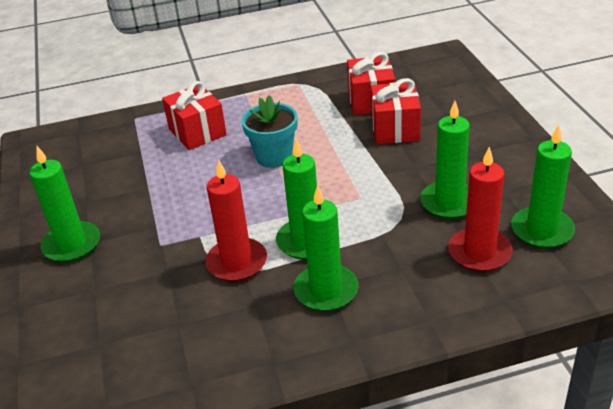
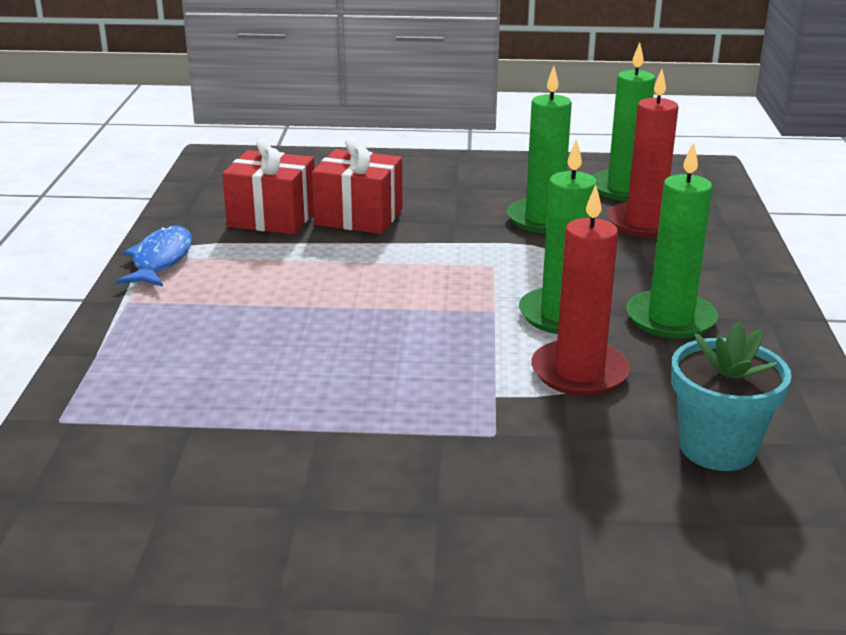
camera: 75 degrees left, 10 degrees down
(72, 244) = (430, 534): green candle -> none
(197, 132) = (193, 360): red gift -> none
(274, 157) = (339, 306): turquoise flower pot -> turquoise flower pot (717, 448)
(295, 87) = (160, 260): none -> blue fish

